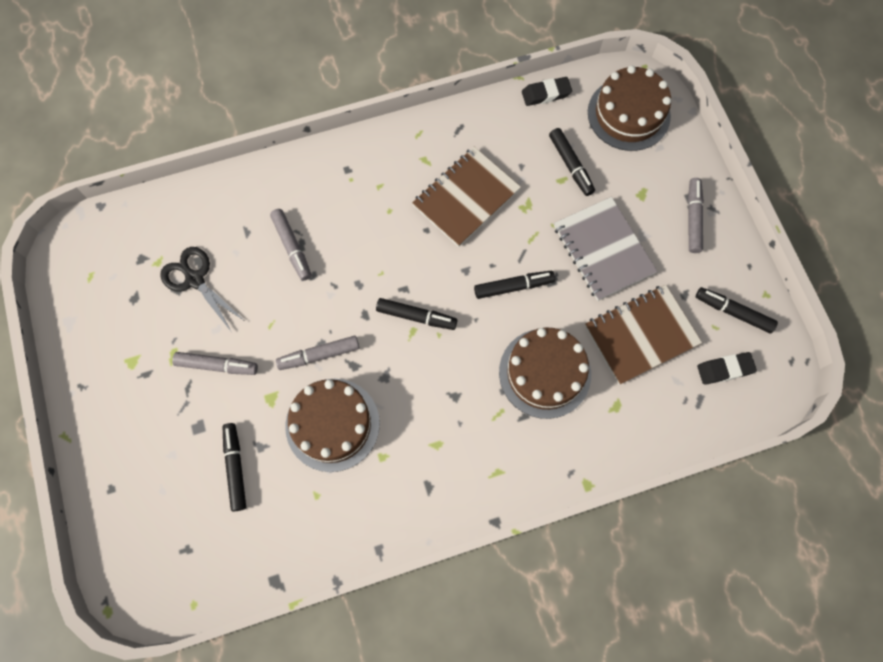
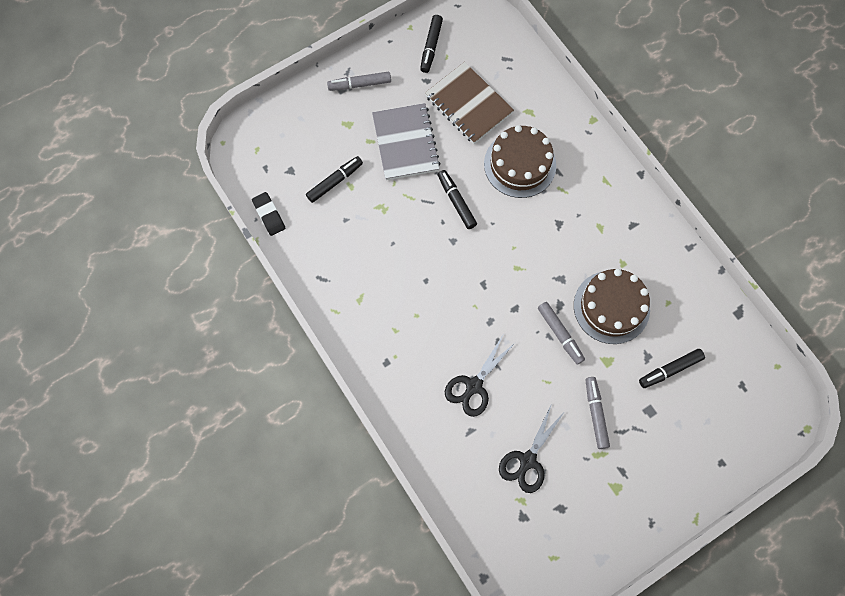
camera: 105 degrees left, 0 degrees up
(292, 247) = (473, 386): grey marker -> black scissors
(416, 317) = (504, 268): black marker -> none
(466, 198) = (387, 256): brown notebook -> none
(603, 250) = (405, 143): grey notebook -> grey notebook turned 60 degrees counterclockwise
(628, 114) = (274, 146): brown cake -> none
(724, 369) = (478, 46): black eraser -> none

